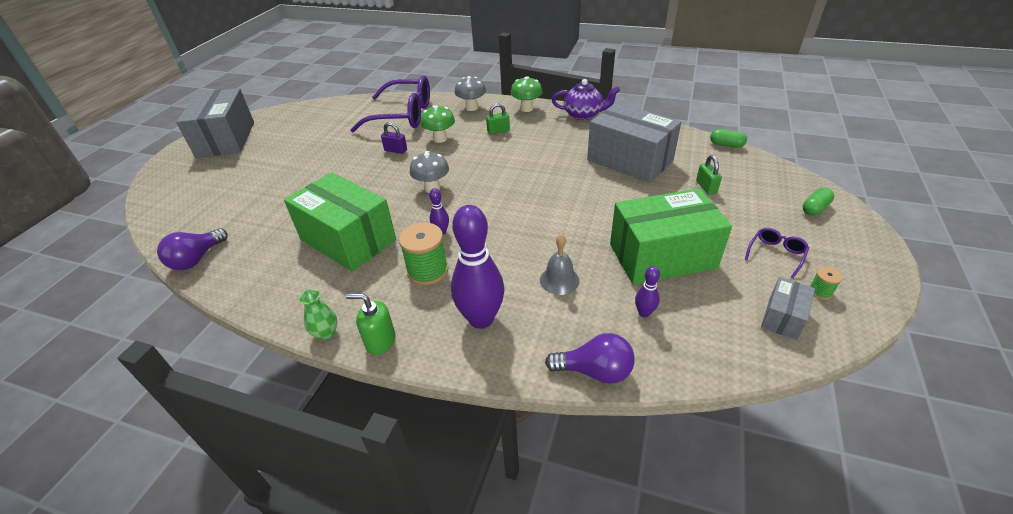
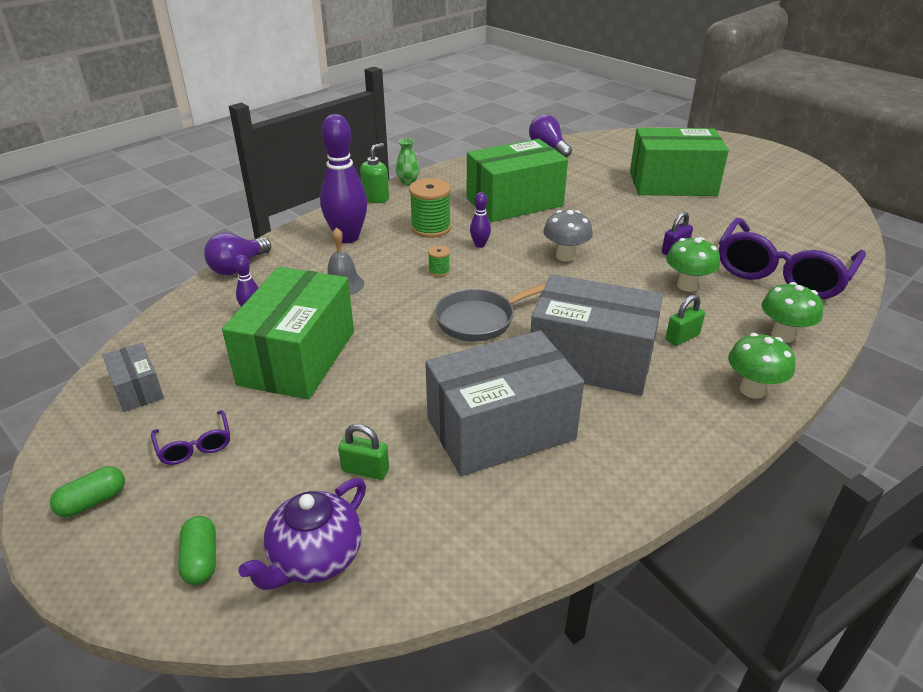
camera: 115 degrees right, 5 degrees down
(226, 139) = (769, 165): grey box -> grey box (591, 360)
(277, 171) = (672, 184): none -> green box
(471, 108) = (783, 335): grey mushroom -> green mushroom
(498, 131) = (682, 337): green padlock -> green padlock turned 45 degrees clockwise
(543, 197) = (480, 320): none -> grey pan
(583, 115) = (692, 448): purple teapot -> purple teapot (315, 558)
(726, 145) = (449, 585): green capsule -> green capsule (93, 501)
(820, 291) = (118, 440): green spool -> green spool (439, 271)

